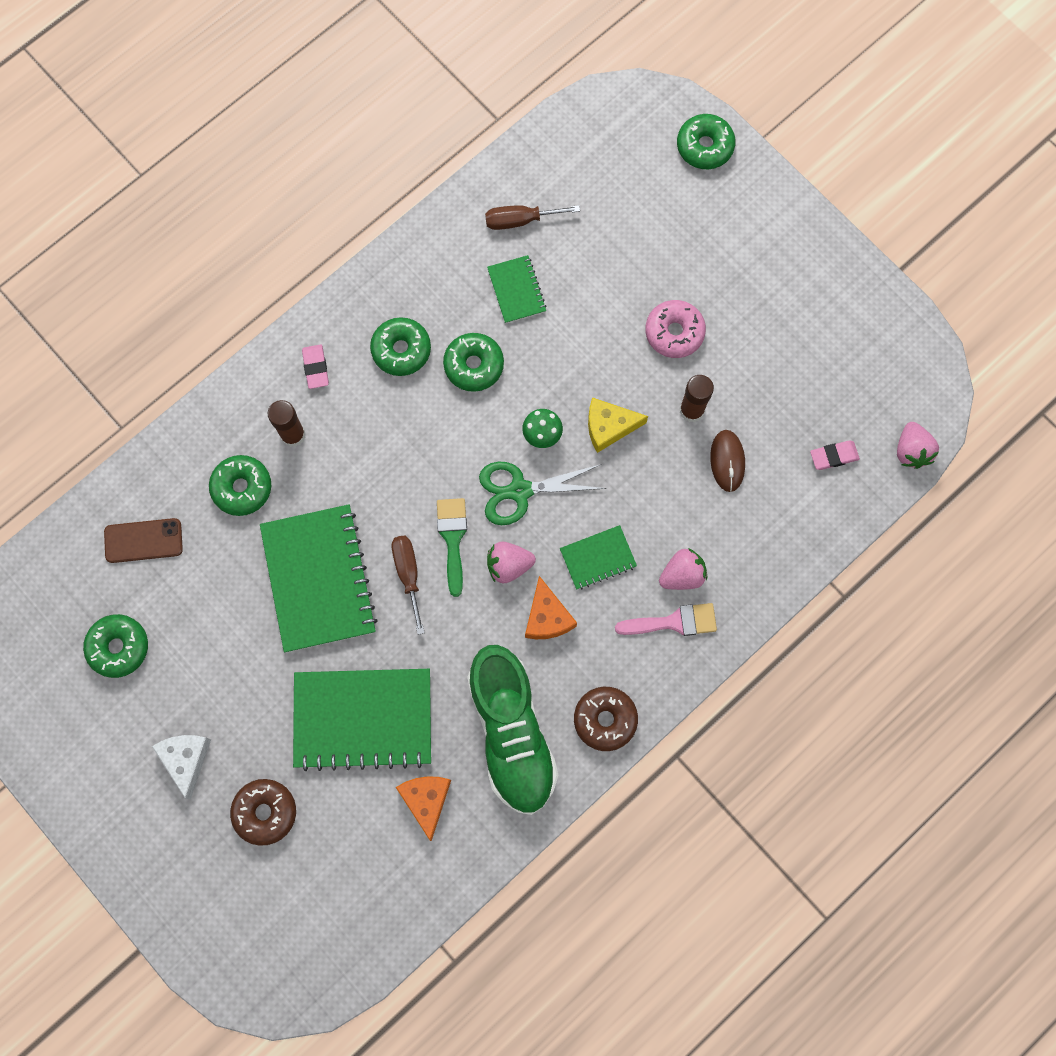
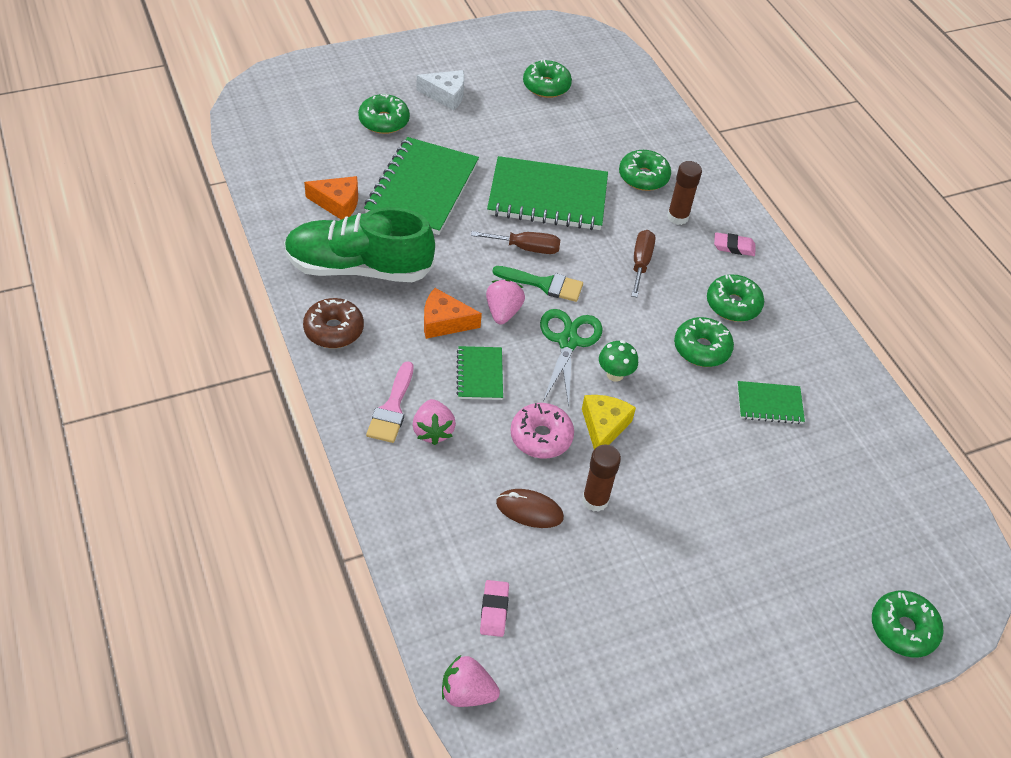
camera: 105 degrees right, 25 degrees down
(143, 540) = (622, 117): brown phone -> none
(265, 812) = (384, 121): brown donut -> green donut
(520, 220) = (845, 431): brown screwdriver -> brown screwdriver (640, 263)
(674, 332) = (685, 516): pink donut -> pink donut (541, 437)

